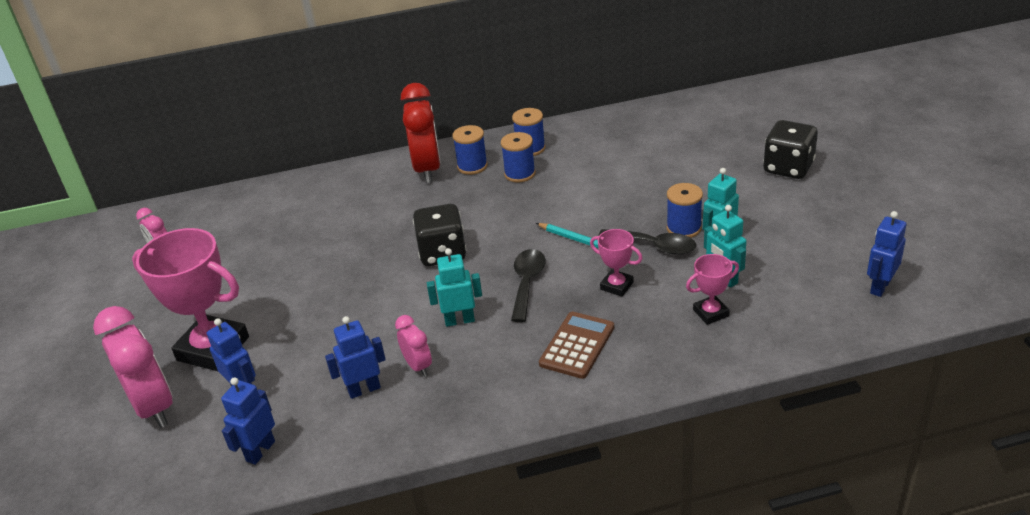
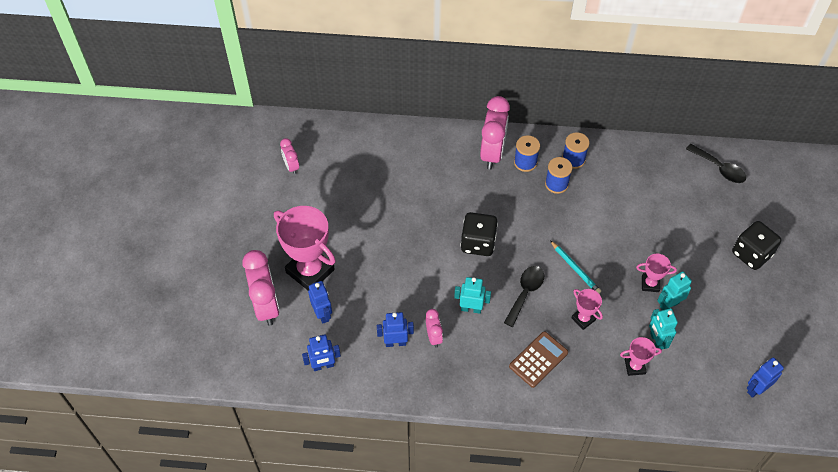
camera: 15 degrees right, 20 degrees up
(260, 451) = (323, 366): blue robot -> blue robot turned 150 degrees counterclockwise
(427, 169) = (492, 153): red clock -> pink clock
(654, 246) = (623, 293): black spoon -> black spoon (719, 168)
(683, 228) = (650, 284): blue spool -> pink trophy

